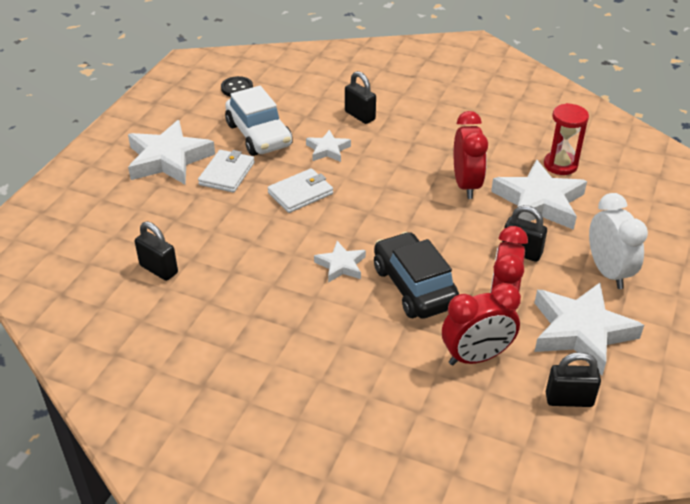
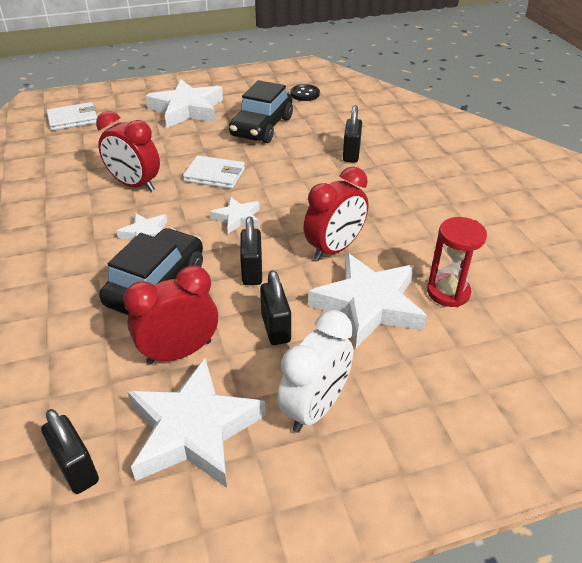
camera: 50 degrees right, 0 degrees up
(159, 269) = (62, 162): black padlock -> black padlock (252, 272)
(227, 173) = (199, 136): white wallet -> white wallet (73, 119)
(259, 135) = (262, 127): white car -> black car
(327, 150) = (285, 161): white star -> white star (237, 218)
(476, 357) = (91, 368): red clock -> red clock (135, 185)

